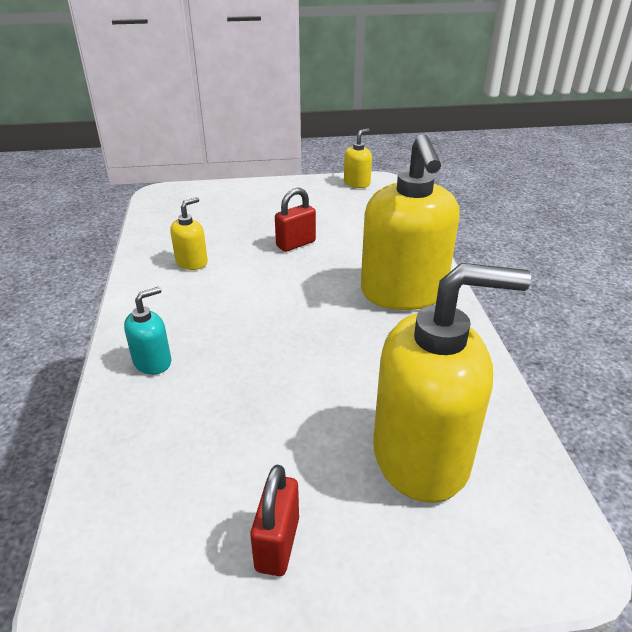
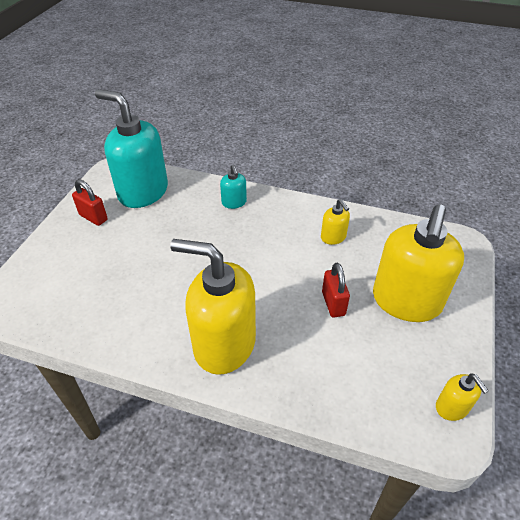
camera: 115 degrees right, 10 degrees up
(163, 499) = (143, 192): none -> turquoise soap dispenser
(422, 456) = (88, 281): yellow soap dispenser -> yellow soap dispenser (406, 301)

